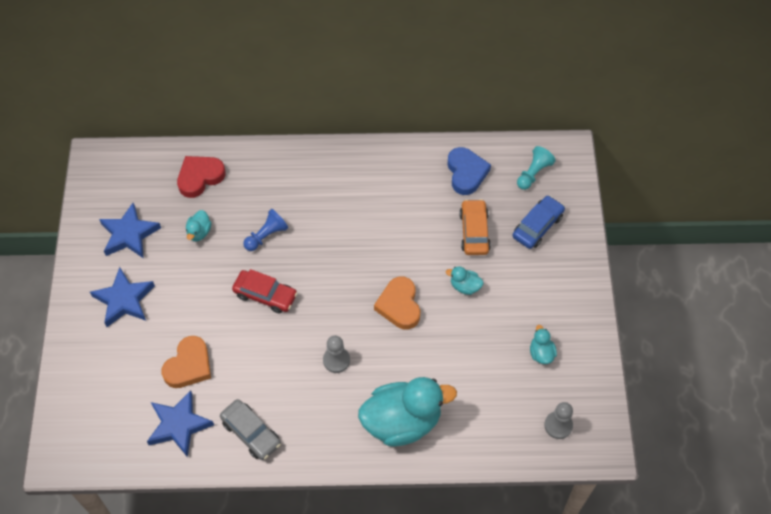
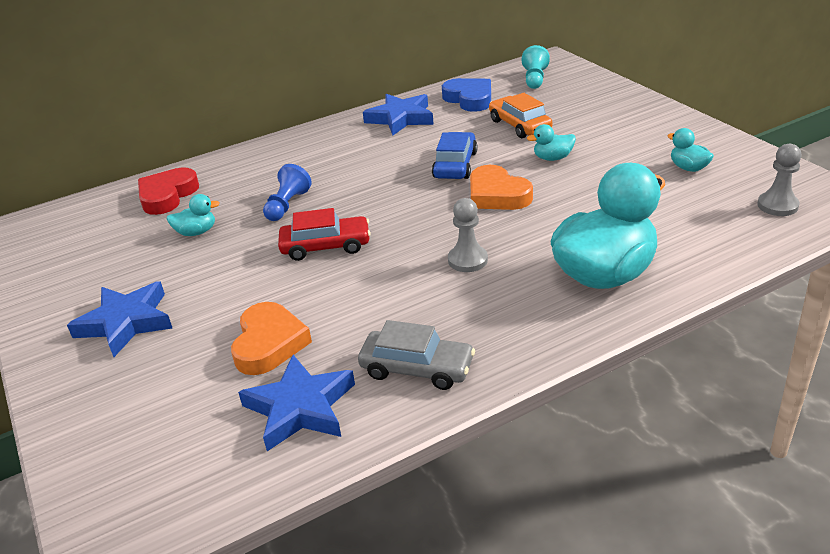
camera: 25 degrees left, 25 degrees down
(129, 234) = (98, 267): blue star -> blue star (400, 118)
(199, 232) = (196, 232): turquoise duck -> turquoise duck turned 90 degrees counterclockwise
(537, 226) = (577, 102): blue car -> blue car (455, 165)

